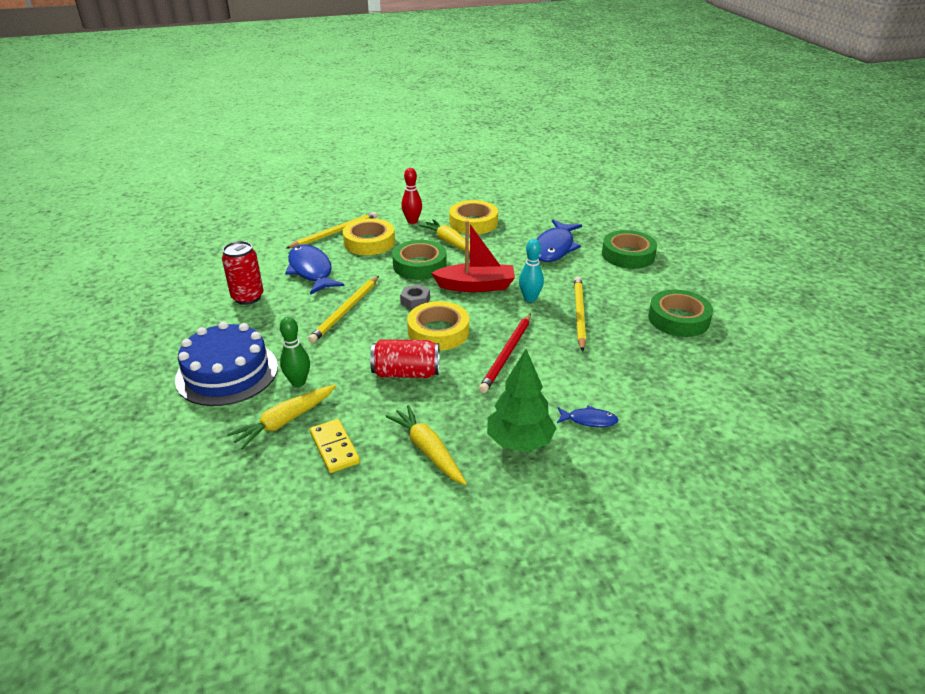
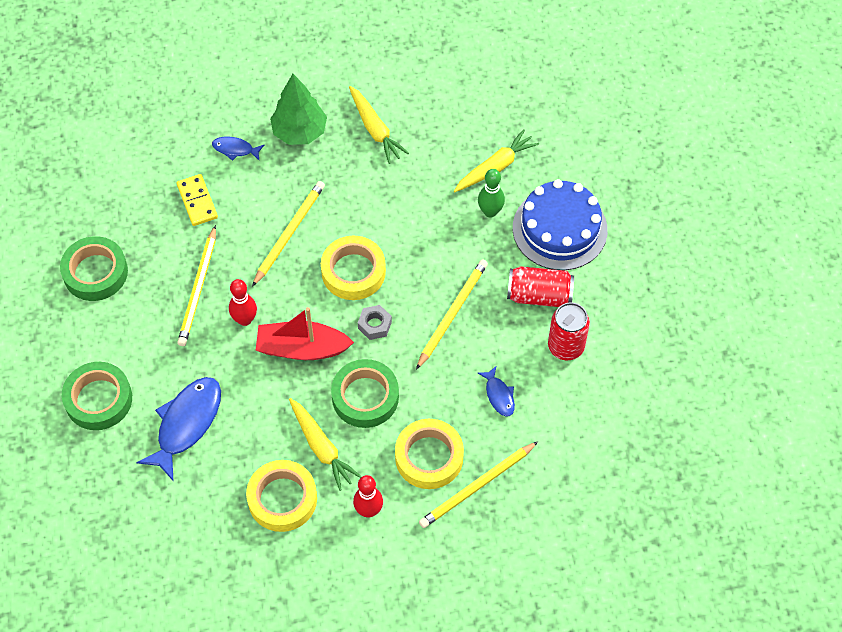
camera: 175 degrees left, 25 degrees up
(311, 271) = (499, 395): blue fish -> blue fish, size x0.50
(334, 448) = (451, 137): yellow domino -> yellow domino (197, 201)
(406, 373) = (389, 216): red can -> red can (539, 295)
(507, 354) = (289, 233): red pencil -> yellow pencil
(530, 299) = (245, 319): turquoise bowling pin -> red bowling pin

